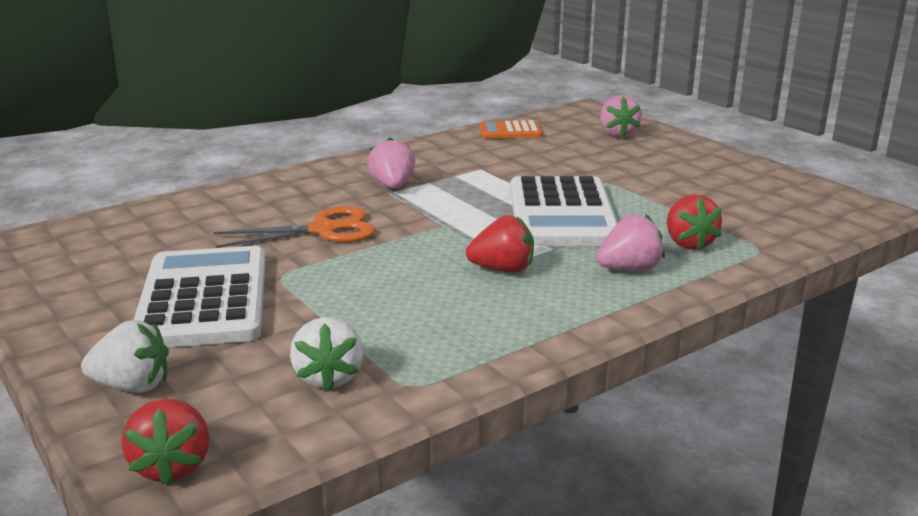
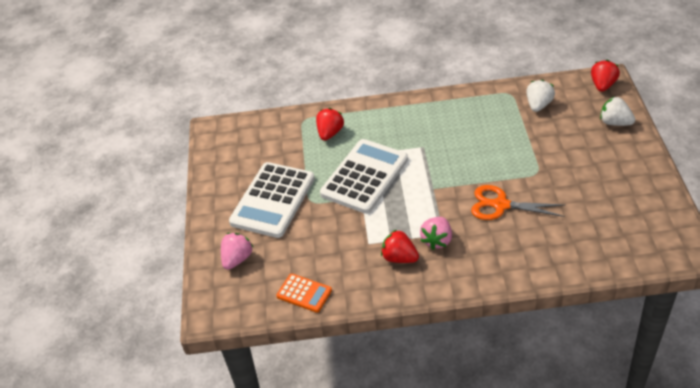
camera: 145 degrees left, 20 degrees up
(203, 299) = (579, 166): white calculator -> white calculator (273, 200)
(503, 269) = (430, 142): red strawberry -> red strawberry (399, 258)
(629, 269) = (374, 125): pink strawberry -> none

